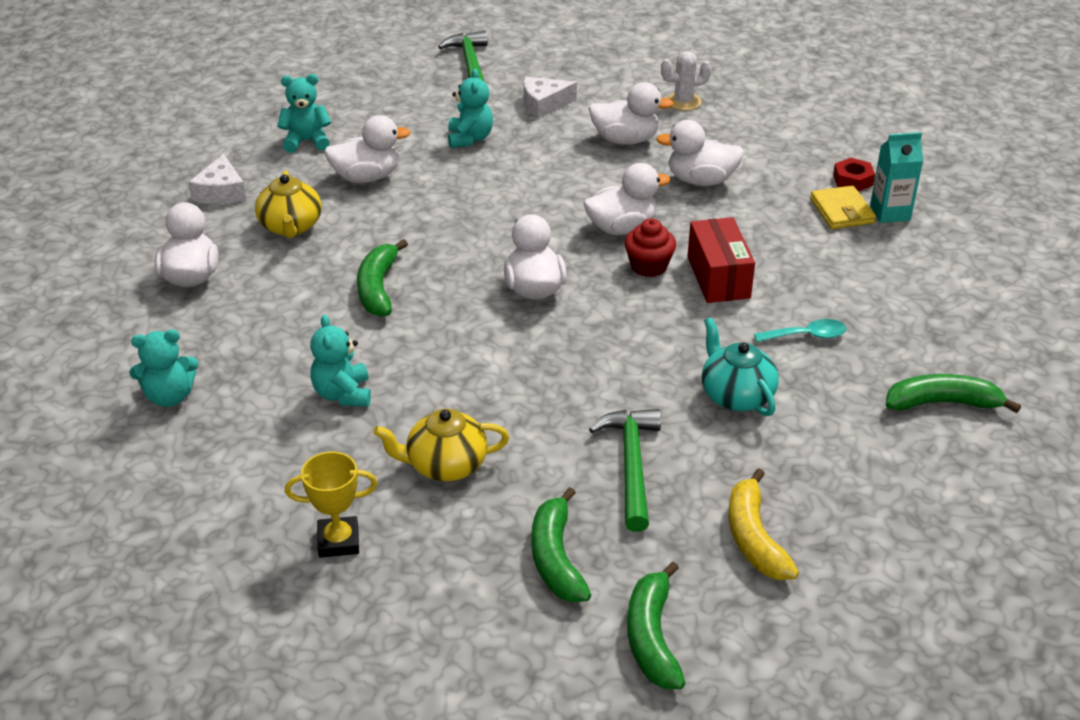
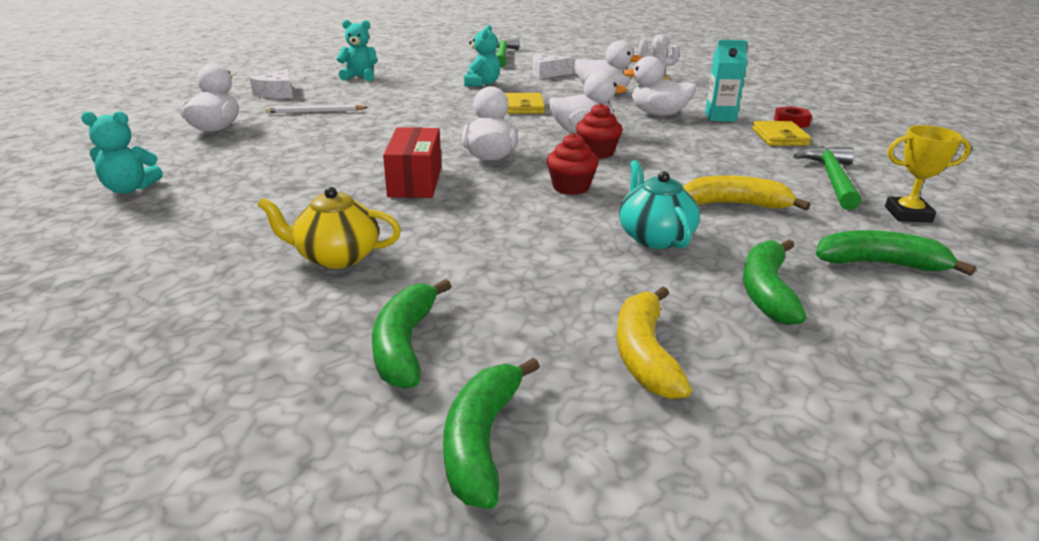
camera: 10 degrees right, 10 degrees down
(291, 227) = (315, 112): yellow teapot -> white pencil
(338, 541) = (185, 302): yellow trophy -> yellow trophy (908, 214)
(343, 394) = (279, 201): turquoise teddy bear -> none
(367, 177) = (391, 94): white duck -> none
(378, 288) = (358, 146): green banana -> green banana (767, 291)
(539, 185) = (524, 107): none -> yellow wallet
(631, 465) = (526, 277): green hammer -> green hammer (832, 179)
(636, 330) = (571, 187): none -> red cupcake
(718, 277) = (658, 163): red box -> red box (415, 182)
(807, 336) = (736, 204): turquoise spoon -> yellow banana
(890, 213) = (824, 141): turquoise carton -> turquoise carton (720, 117)

